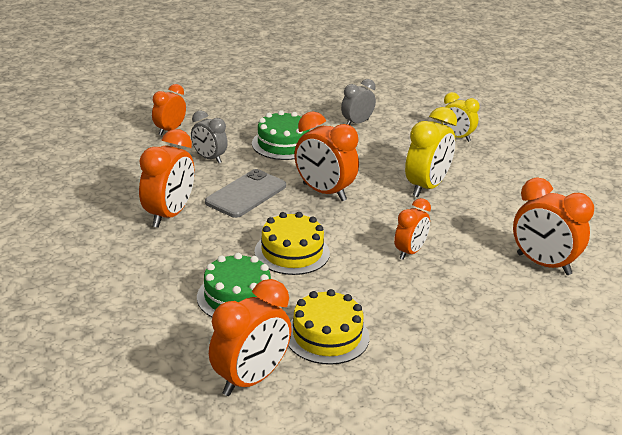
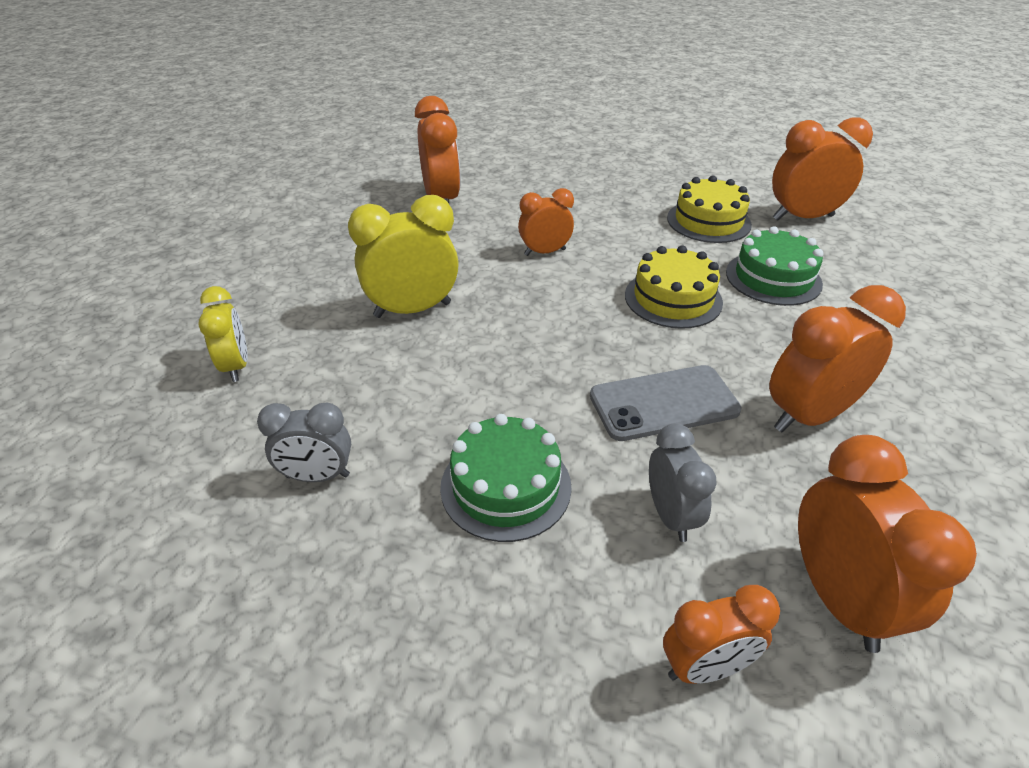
camera: 140 degrees left, 10 degrees up
(324, 192) = (549, 358): orange clock -> orange clock (838, 598)

